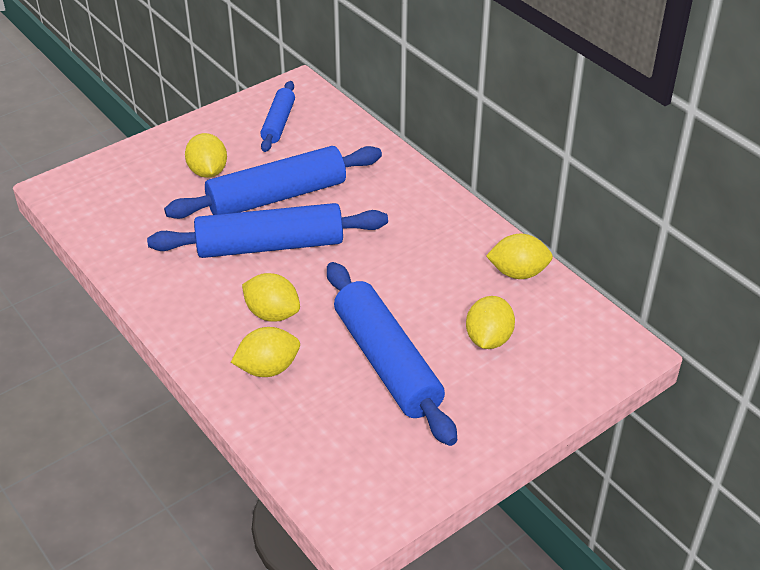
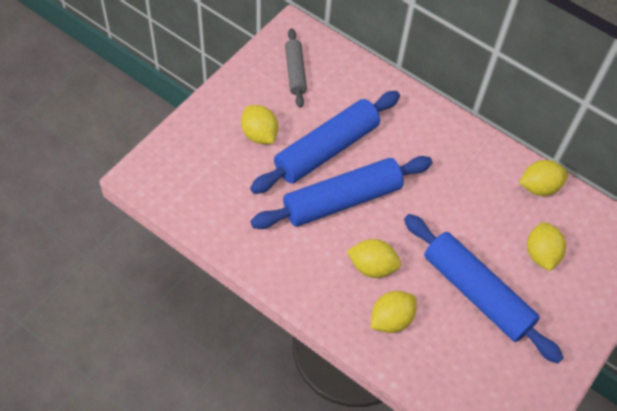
camera: 20 degrees left, 15 degrees up
(278, 123) = (295, 72): blue rolling pin -> grey rolling pin

